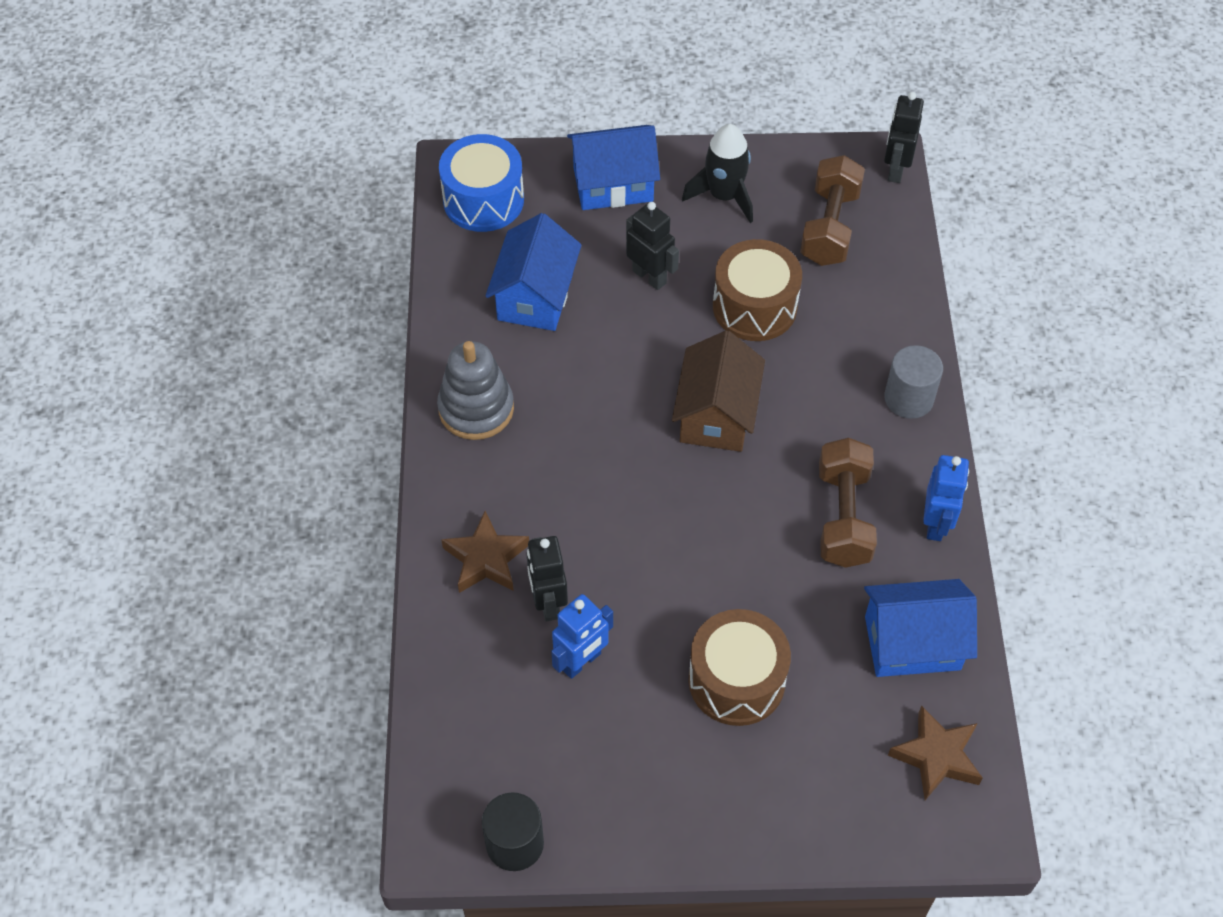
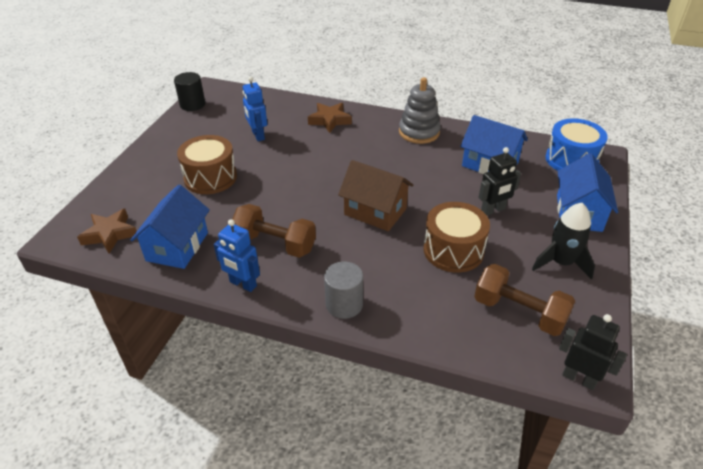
camera: 110 degrees right, 15 degrees down
(548, 603) = (294, 132): black robot -> none

